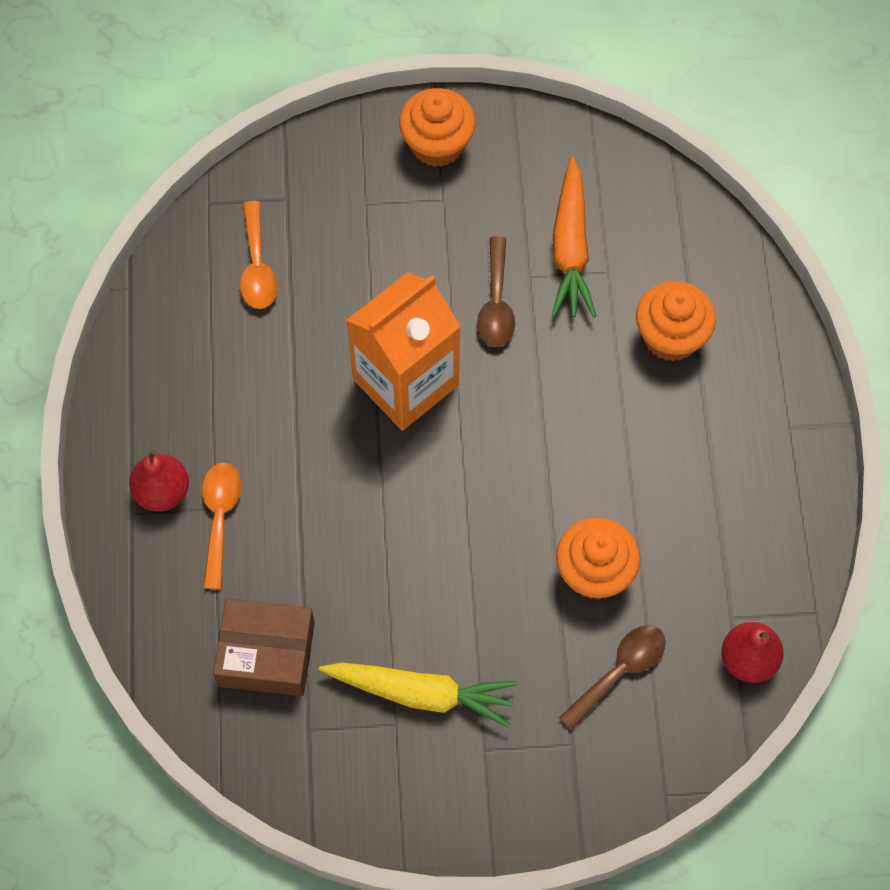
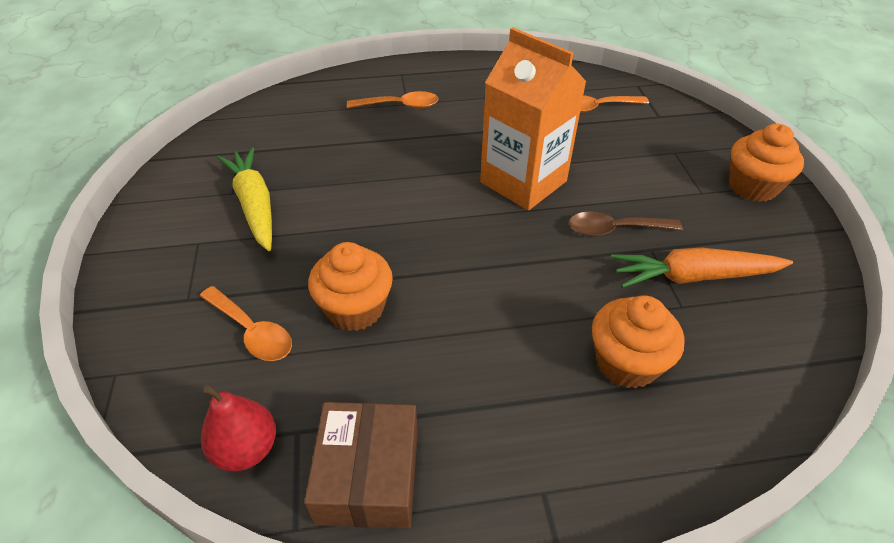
camera: 85 degrees right, 20 degrees down
(162, 492) = (417, 83): red pear -> none
(266, 653) = (298, 131): brown box -> brown box (368, 475)
(421, 693) = (254, 205): yellow carrot -> yellow carrot turned 150 degrees clockwise
(619, 671) = (252, 332): brown spoon -> orange spoon

